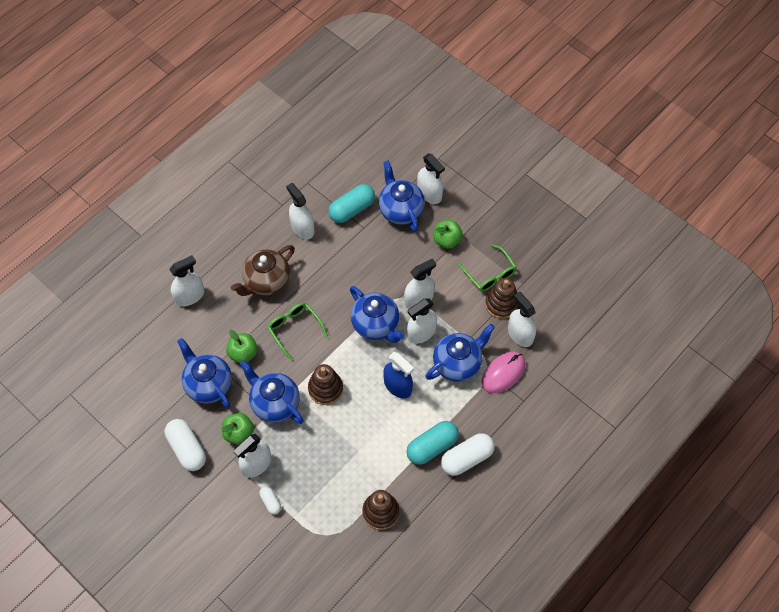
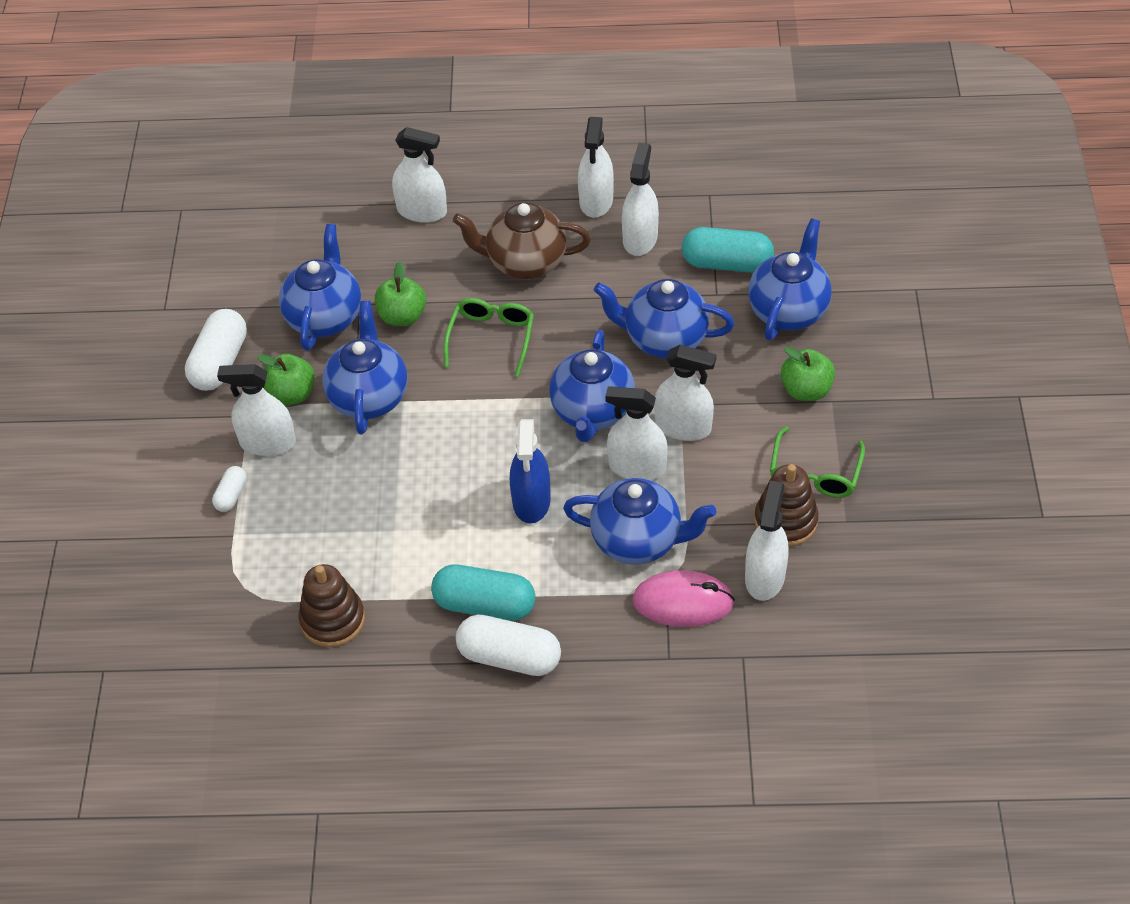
camera: 50 degrees right, 10 degrees down
(325, 389) = (444, 431): brown stacking toy -> none
(366, 266) = (663, 339): none -> blue teapot
(429, 193) = (851, 320): white spray bottle -> white spray bottle (596, 201)

